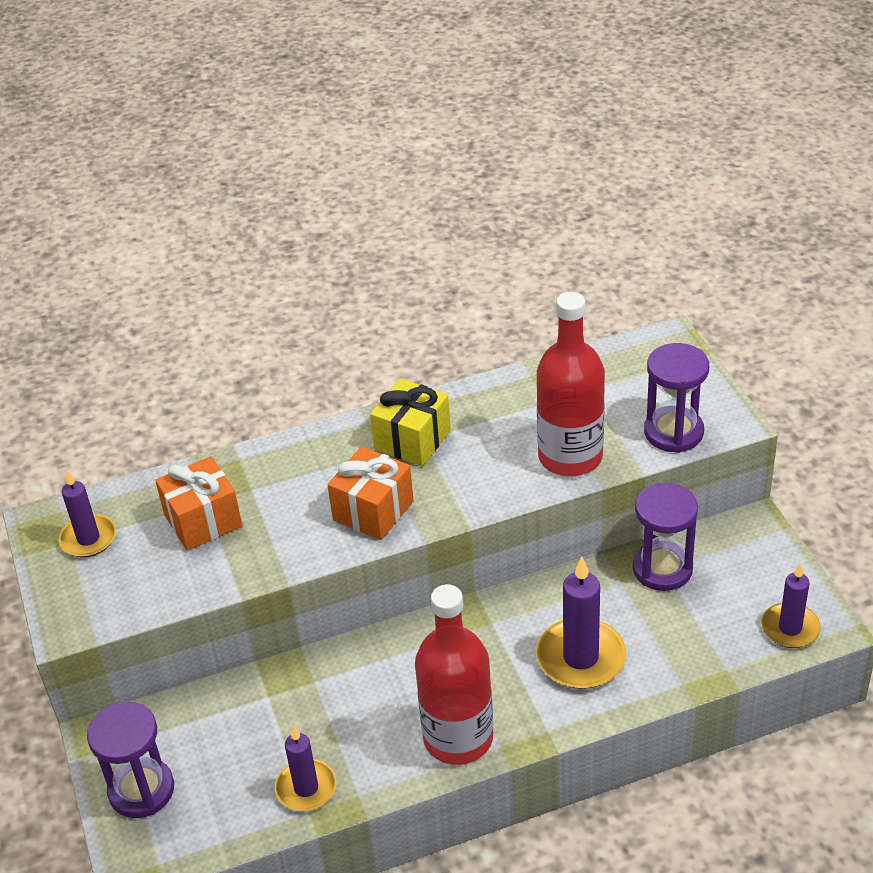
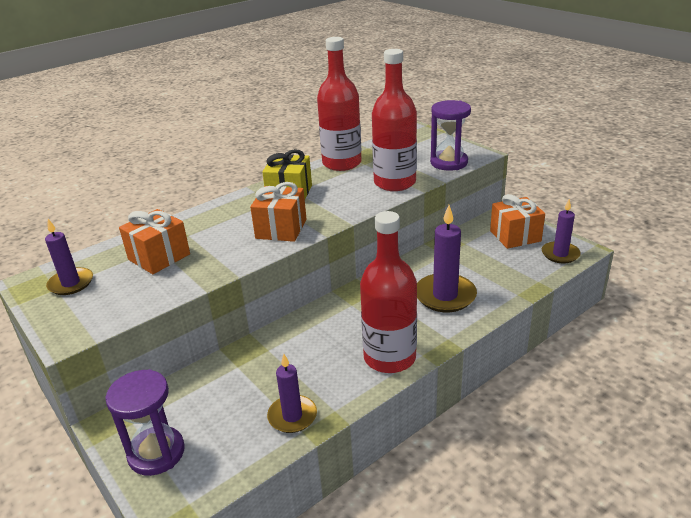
camera: 20 degrees left, 10 degrees down
(514, 391) = (342, 163): none -> red bottle
(662, 569) = (466, 243): purple hourglass -> none
(744, 574) = (515, 236): none -> orange gift

